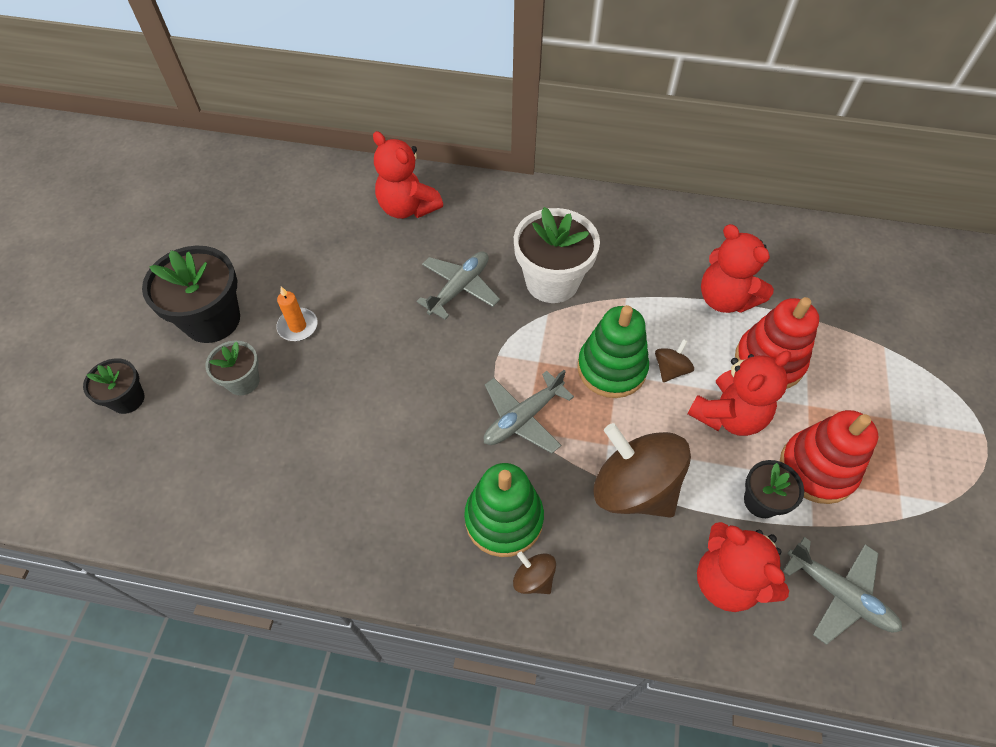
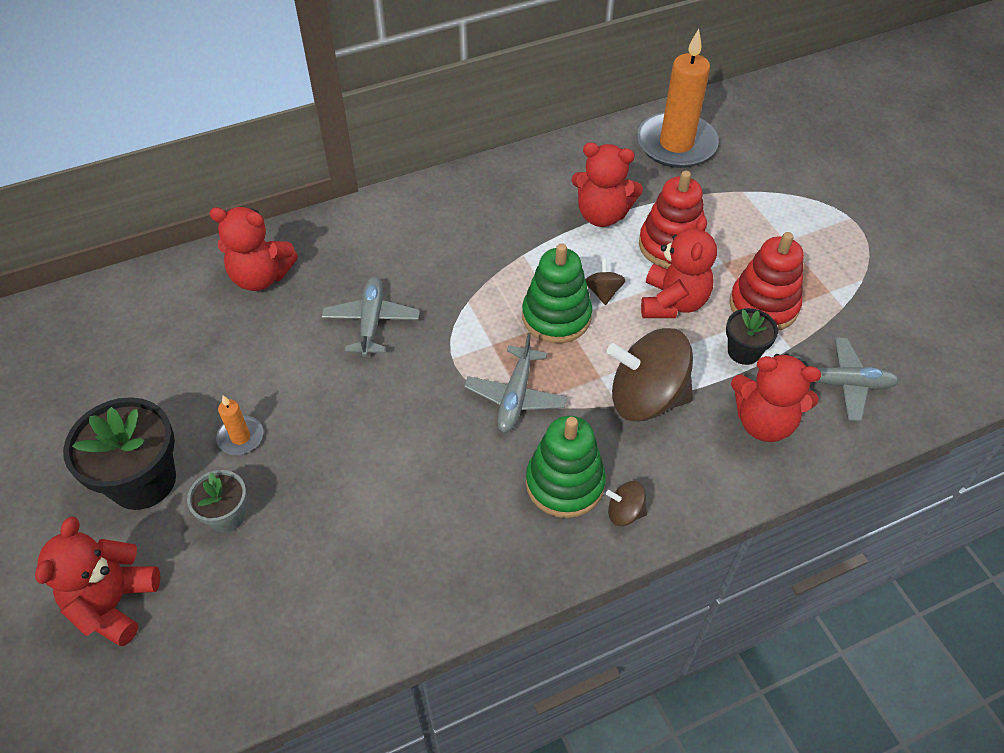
camera: 35 degrees left, 5 degrees down
(127, 399) = (114, 603): black flower pot -> red teddy bear
(552, 281) = (450, 273): white flower pot -> none
(850, 268) = (676, 144): none -> orange candle

